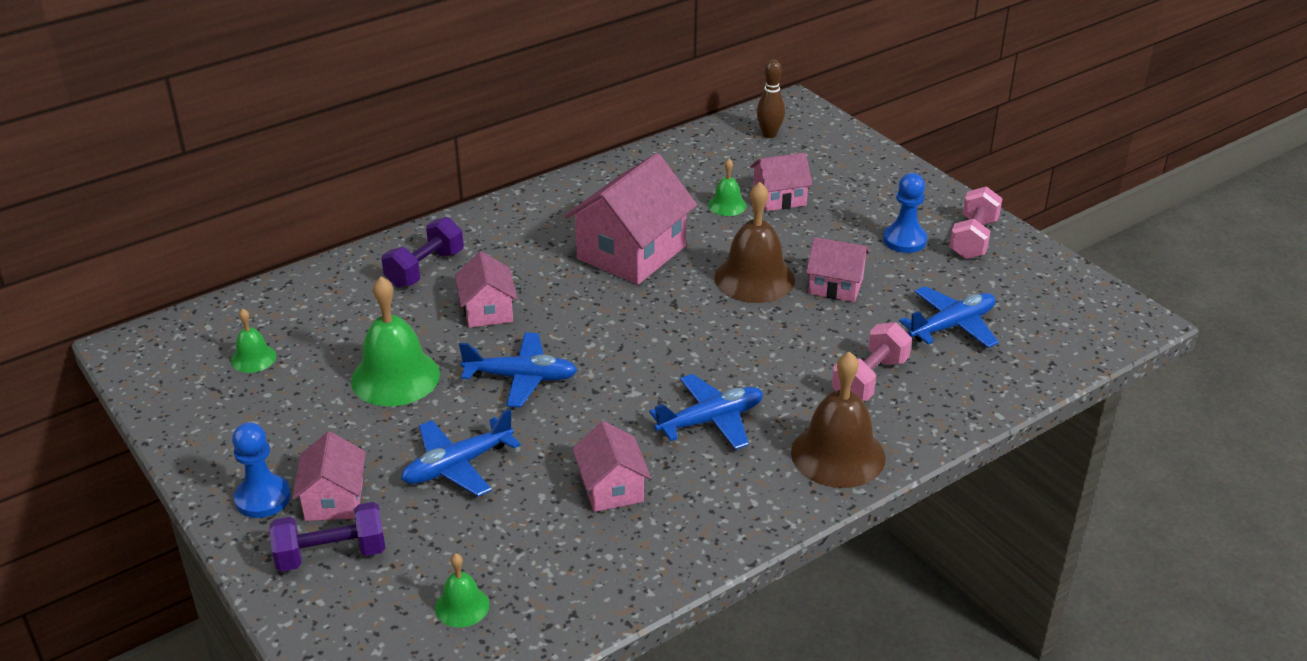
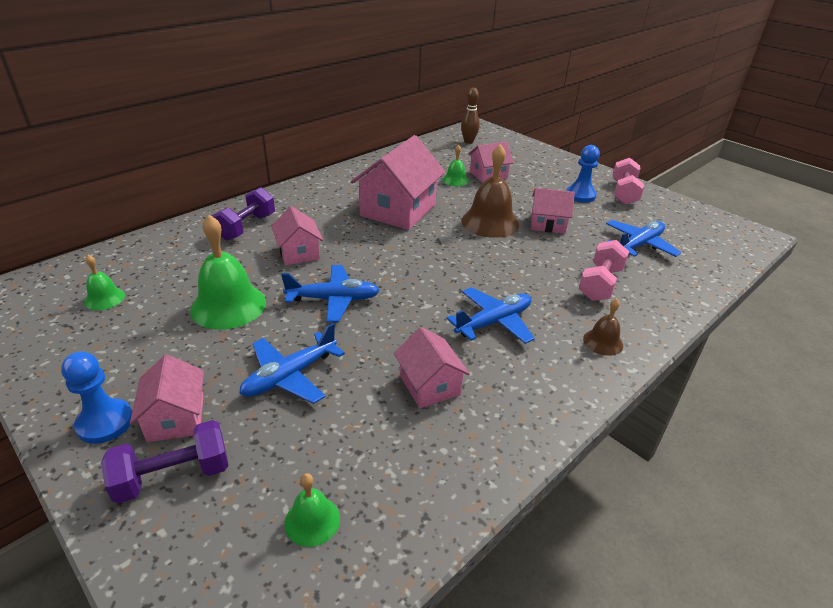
camera: 10 degrees left, 0 degrees up
(838, 455) = (603, 342): brown bell -> brown bell, size x0.51

